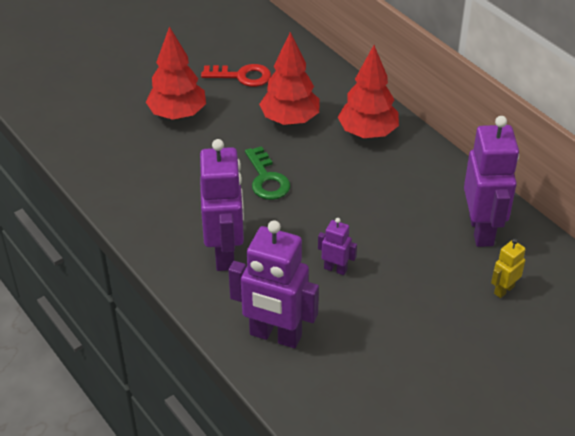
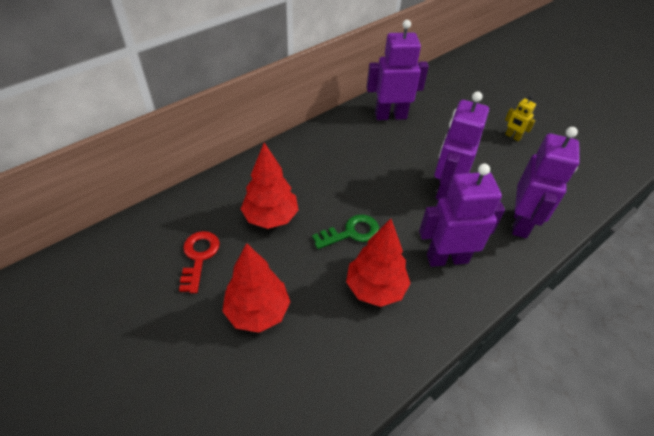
camera: 95 degrees left, 5 degrees up
(335, 269) = (445, 189): purple robot -> purple robot, size x2.10
(368, 133) = (289, 167): red tree -> red tree (375, 288)
(503, 290) = (441, 111): yellow robot -> yellow robot (512, 136)

